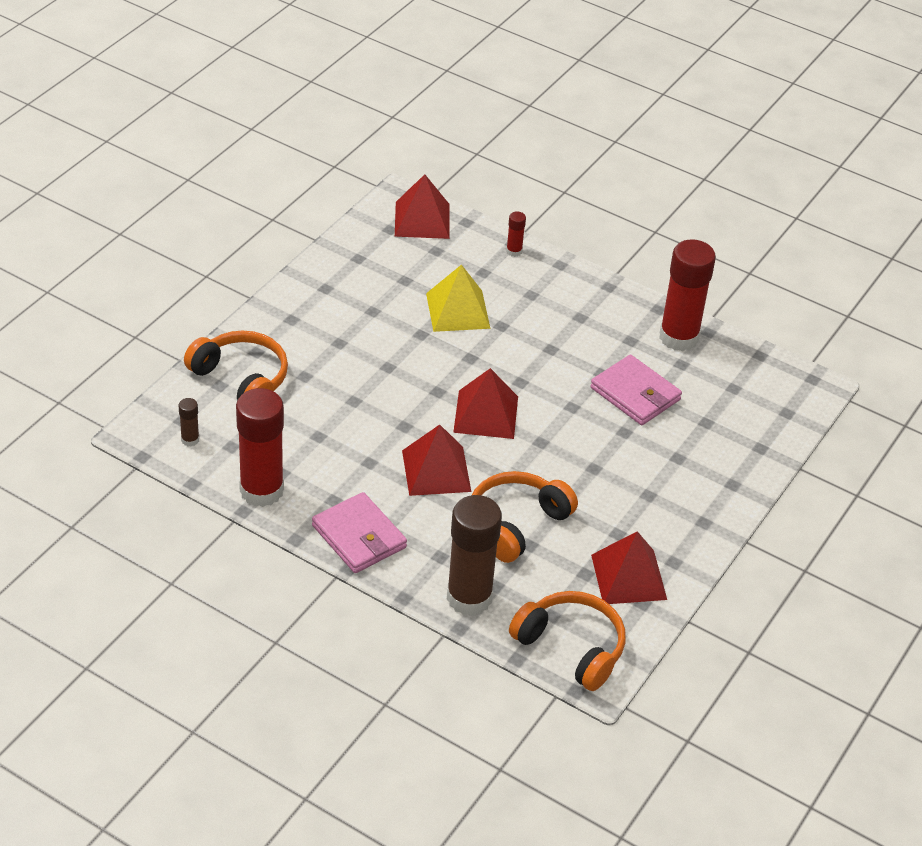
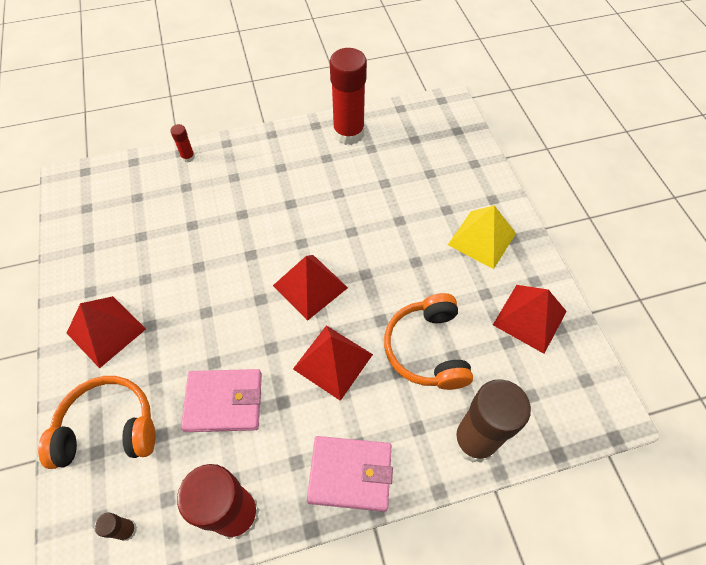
camera: 45 degrees left, 15 degrees up
(422, 220) = (101, 183): red pyramid -> red pyramid (106, 331)
(458, 310) = (202, 227): yellow pyramid -> yellow pyramid (482, 239)
(571, 647) = (571, 406): orange headphones -> none
(635, 394) = (373, 190): pink wallet -> pink wallet (224, 402)

